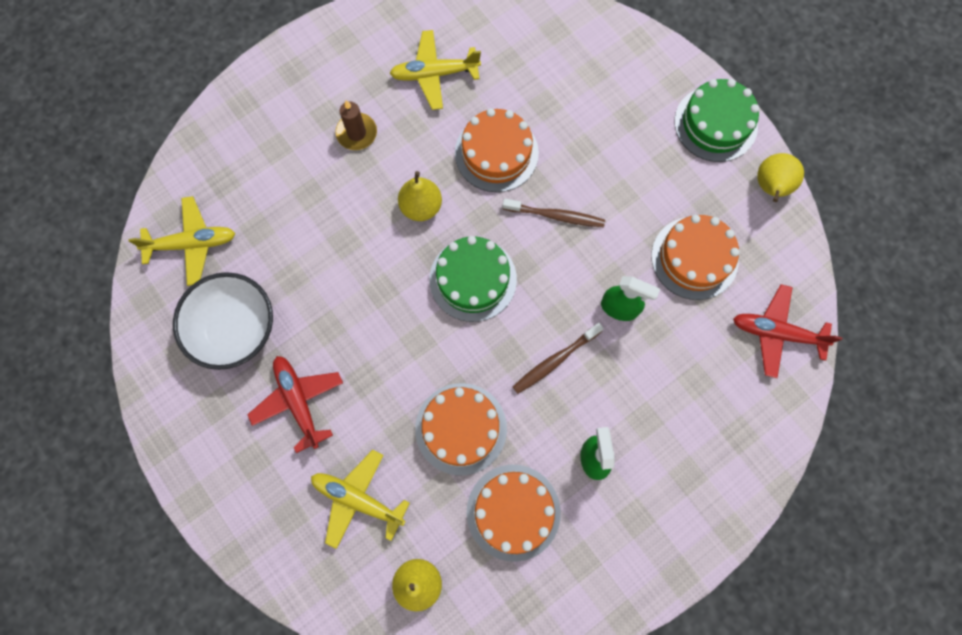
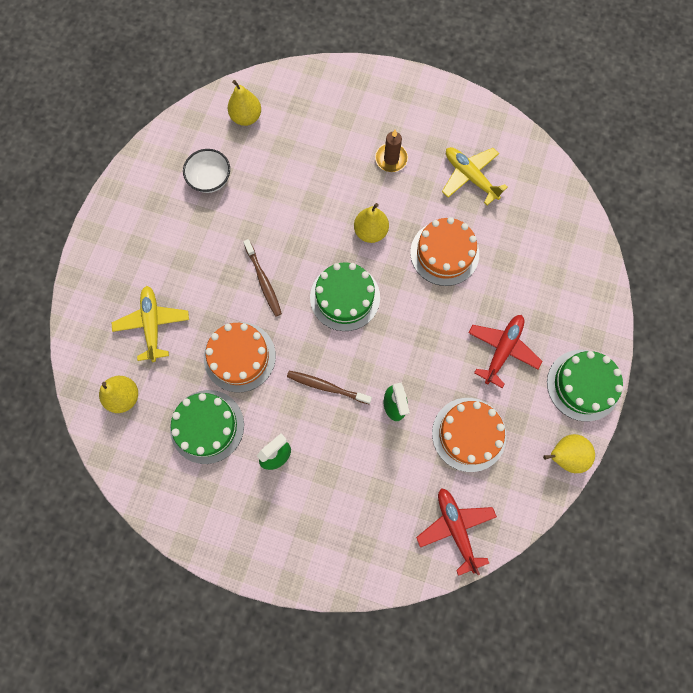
camera: 55 degrees right, 0 degrees up
(192, 244) = (246, 117): yellow plane -> yellow pear
(235, 329) = (210, 179): white bowl -> white bowl, size x0.65
(298, 401) = (190, 247): red plane -> red plane (502, 350)
(513, 512) = (207, 426): orange cake -> green cake
(556, 216) = (429, 321): brown toothbrush -> brown toothbrush (263, 281)

